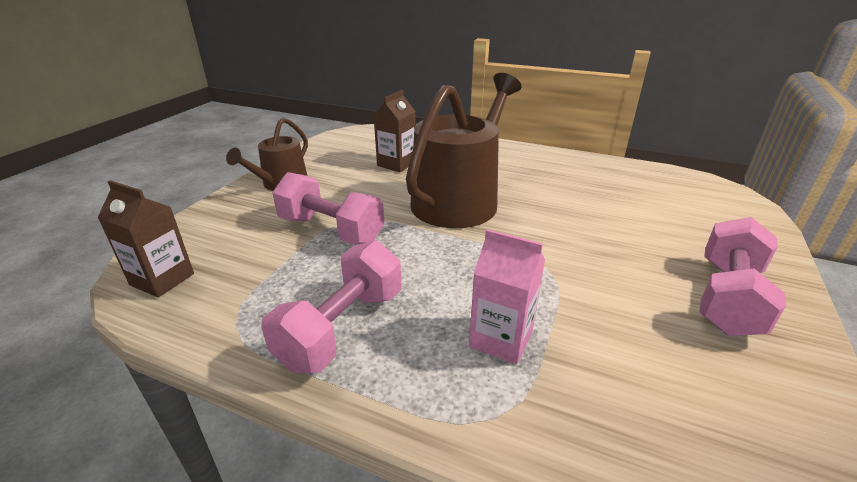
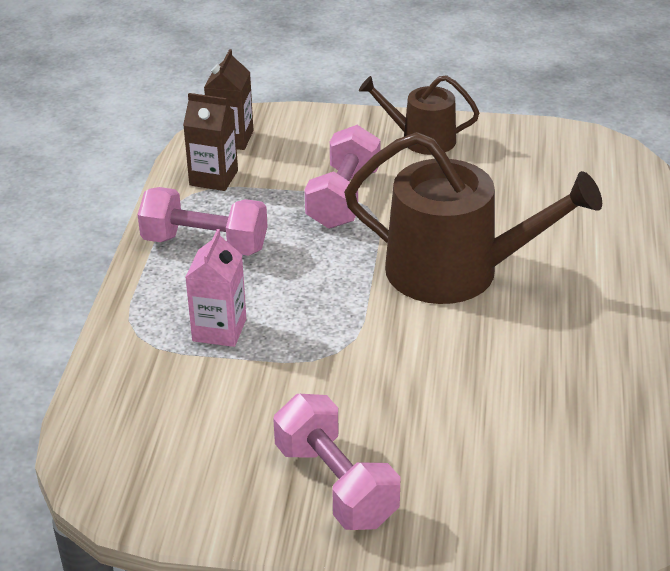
camera: 75 degrees right, 5 degrees up
(396, 164) = (525, 205): brown carton -> brown carton (213, 178)
(728, 298) = (335, 485): pink dumbbell -> pink dumbbell turned 45 degrees clockwise

